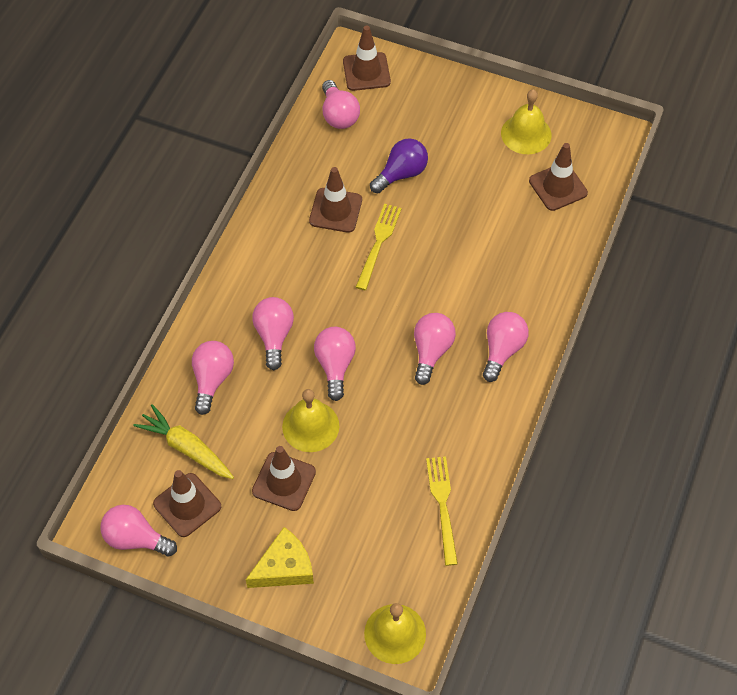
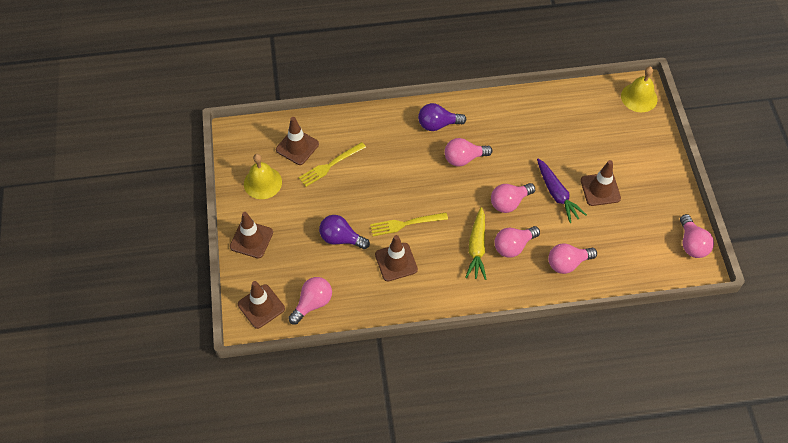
camera: 120 degrees left, 0 degrees up
(186, 448) = (620, 251): yellow carrot -> yellow carrot (477, 248)
(187, 505) = (652, 229): brown traffic cone -> brown traffic cone (251, 239)
(284, 567) = (646, 163): yellow cheese -> none
(310, 426) = (557, 194): yellow bell -> purple carrot
(442, 505) = (554, 109): yellow fork -> yellow fork (330, 165)
(502, 350) = (438, 124): pink light bulb -> purple light bulb

